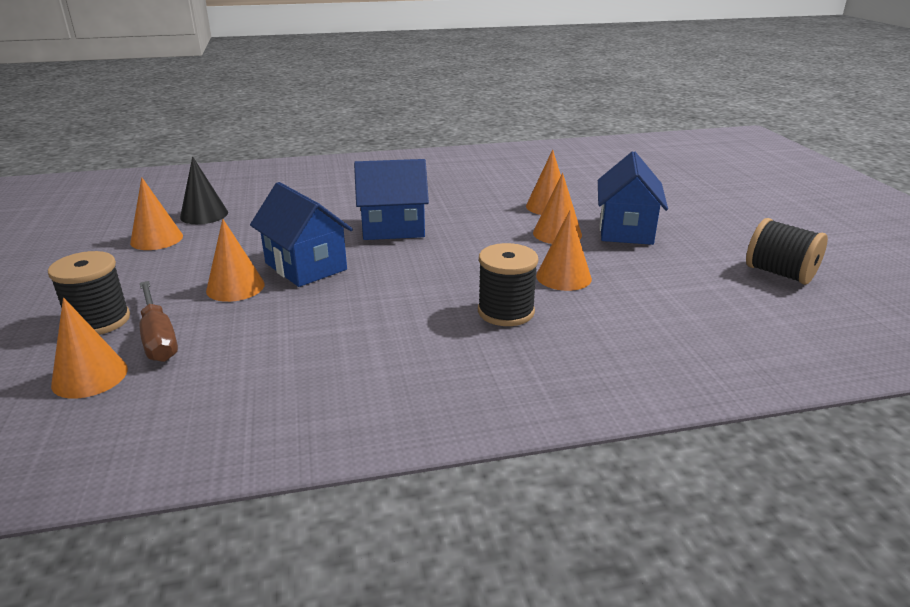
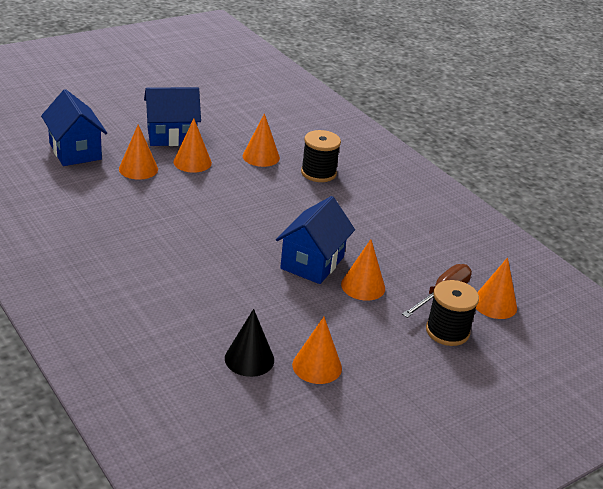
camera: 115 degrees left, 5 degrees up
(393, 228) = (221, 236): blue house -> blue house (75, 151)
(779, 273) = (213, 90): black spool -> none

